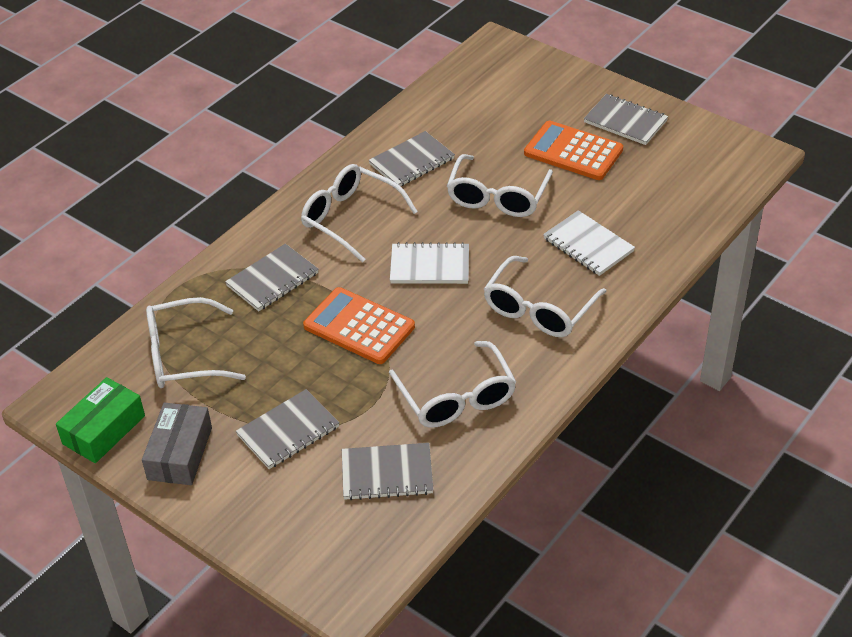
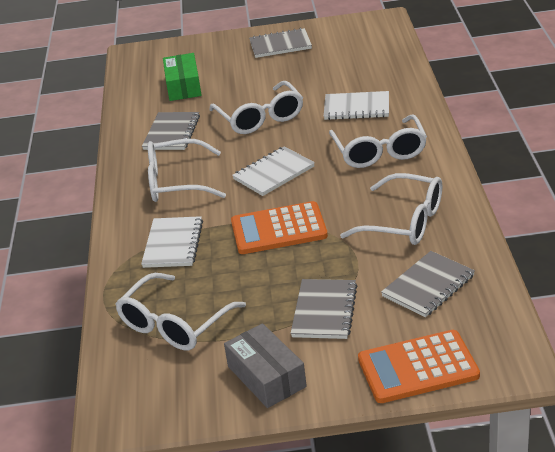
camera: 40 degrees left, 10 degrees down
(104, 430) = (182, 405): green box -> green box (183, 86)
(272, 279) = (173, 244): grey notebook -> white notebook
(573, 152) = (272, 74): orange calculator -> orange calculator (418, 367)

